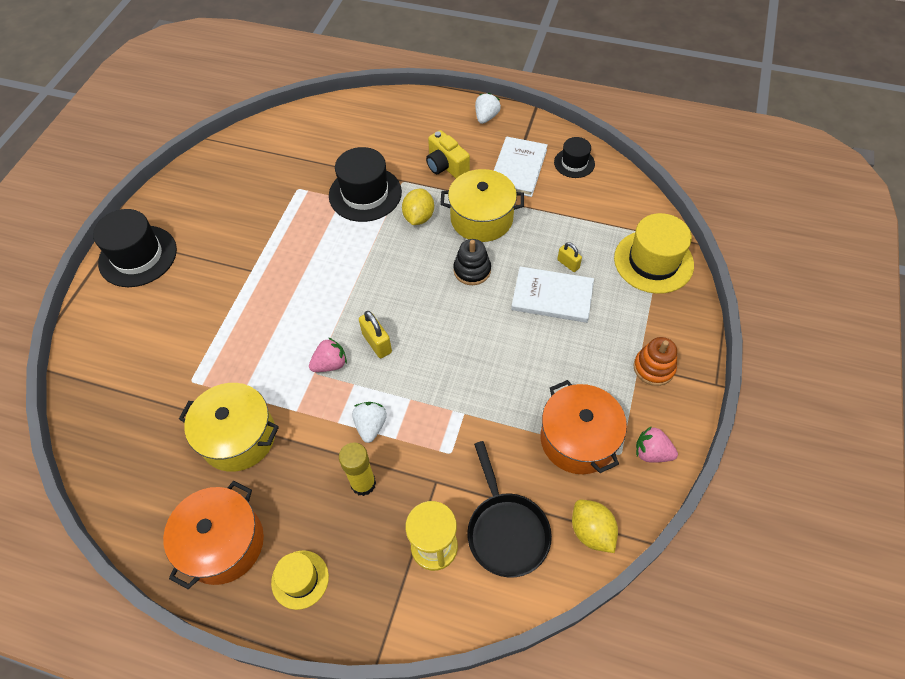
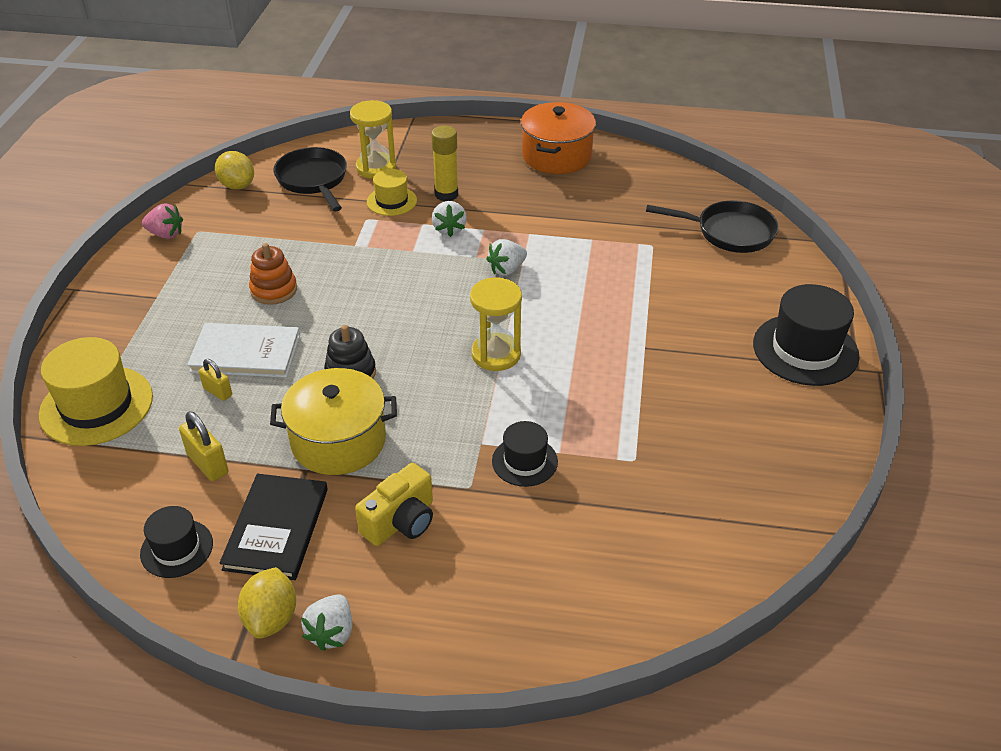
camera: 170 degrees right, 15 degrees down
(112, 389) = (729, 232): none -> black pan
(238, 437) = (578, 212): yellow pot -> none
(300, 579) = (484, 145): yellow hat -> yellow hat (391, 201)
(330, 364) = (507, 269): pink strawberry -> white strawberry
(362, 275) = (496, 354): none -> yellow hourglass
(365, 194) = (524, 461): black hat -> black hat, size x0.57
(377, 343) = (459, 291): yellow padlock -> yellow padlock (207, 464)
(418, 217) = (434, 434): yellow lemon -> yellow lemon (271, 618)
(446, 166) = (401, 521): yellow camera -> yellow camera turned 90 degrees clockwise
(518, 168) = (276, 529): white book -> black book
(578, 439) = (238, 237): orange pot -> none
(653, 368) = (139, 296): orange stacking toy -> orange stacking toy (274, 290)

